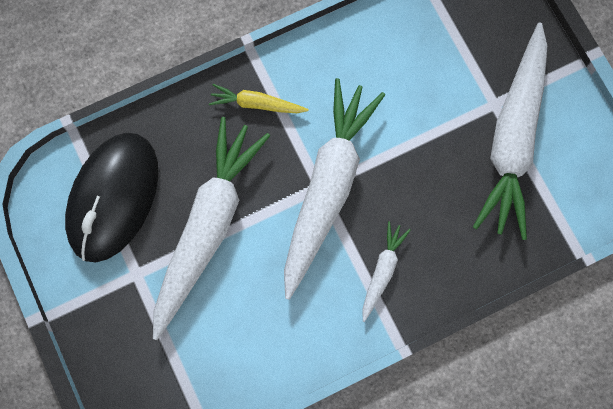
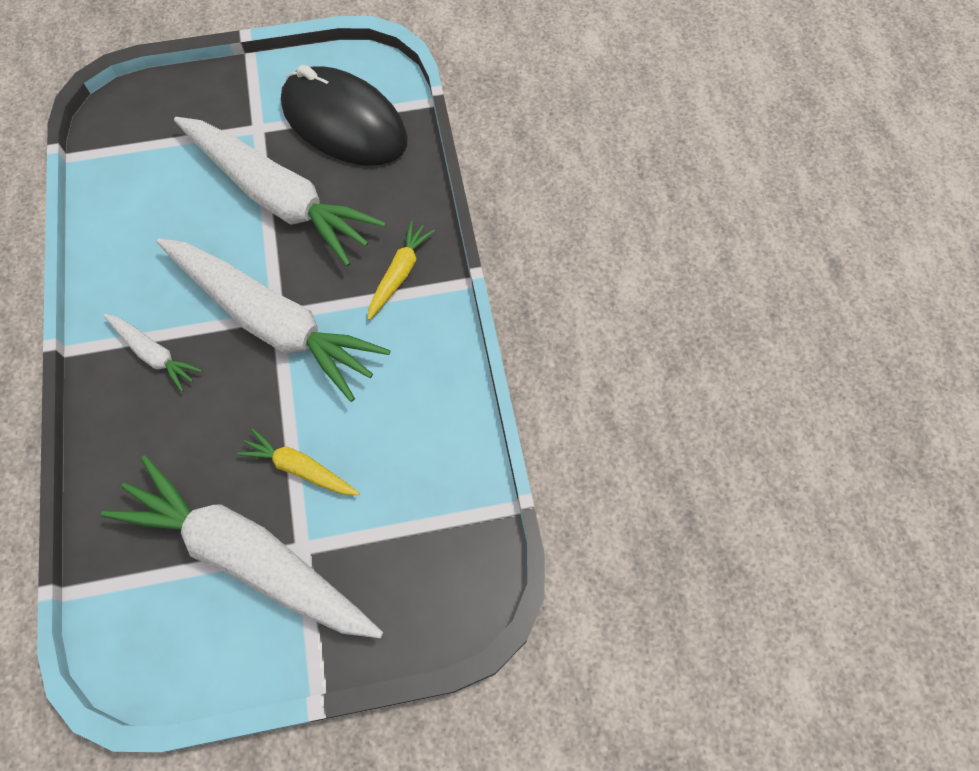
camera: 105 degrees right, 10 degrees down
(439, 125) = (300, 468): none -> yellow carrot

